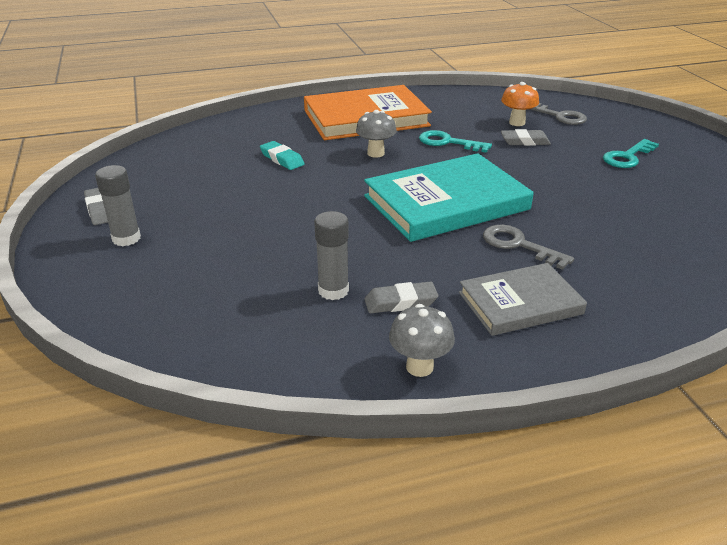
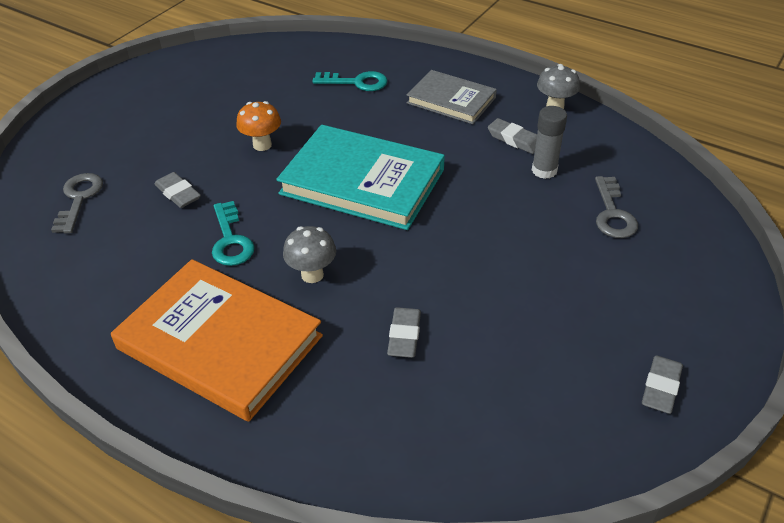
camera: 130 degrees left, 10 degrees up
(126, 238) = (658, 322): grey glue stick -> none
(282, 159) = (404, 336): turquoise eraser -> grey eraser
(517, 123) = (126, 218): orange mushroom -> orange mushroom (262, 145)
(518, 245) = (384, 125): grey key -> grey key (613, 214)
(627, 157) = (161, 128): turquoise key -> turquoise key (357, 82)

